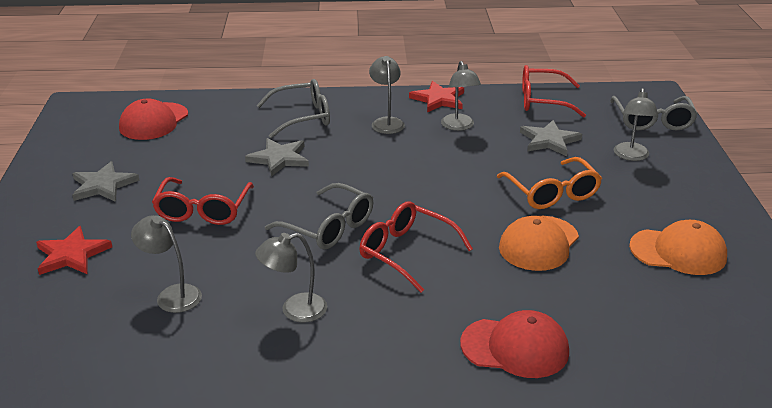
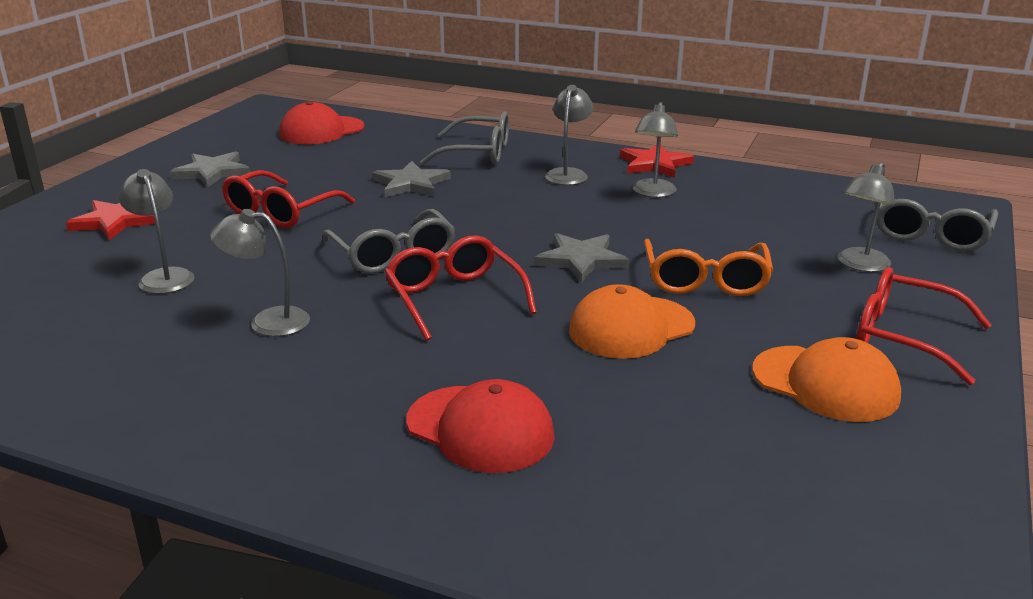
camera: 25 degrees right, 5 degrees down
(542, 101) = (789, 187): red glasses -> red glasses (903, 337)
(549, 140) = (758, 227): grey star -> grey star (581, 260)

